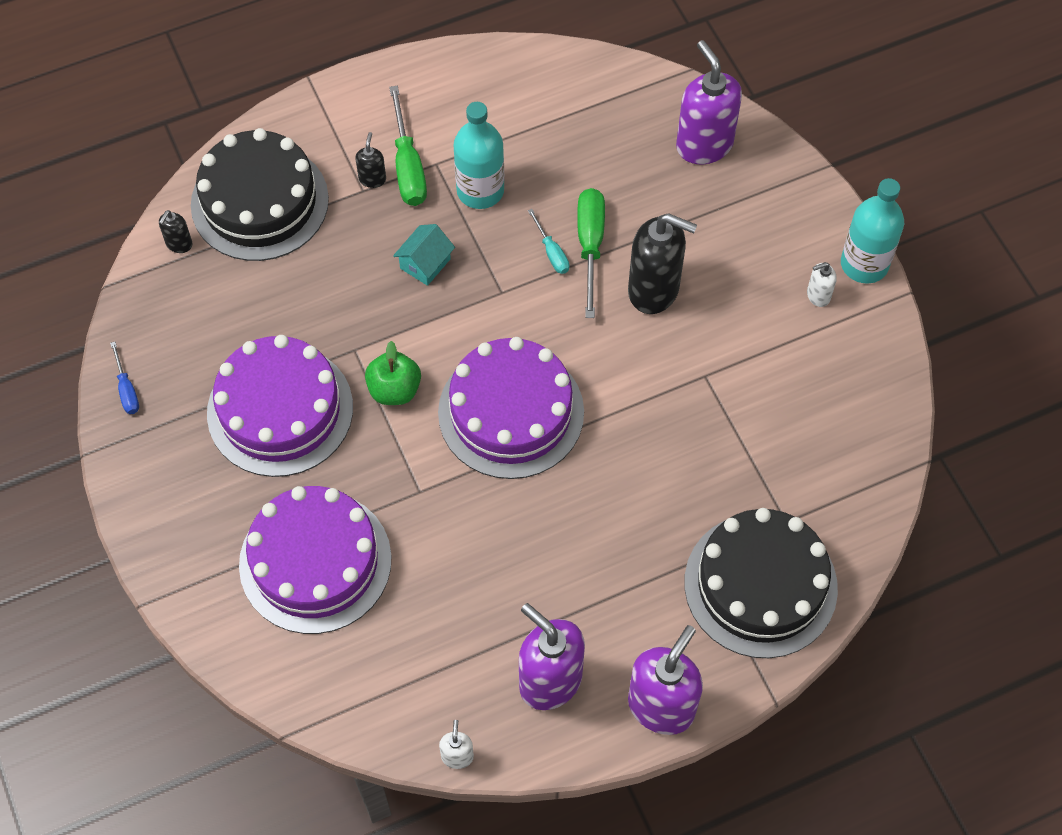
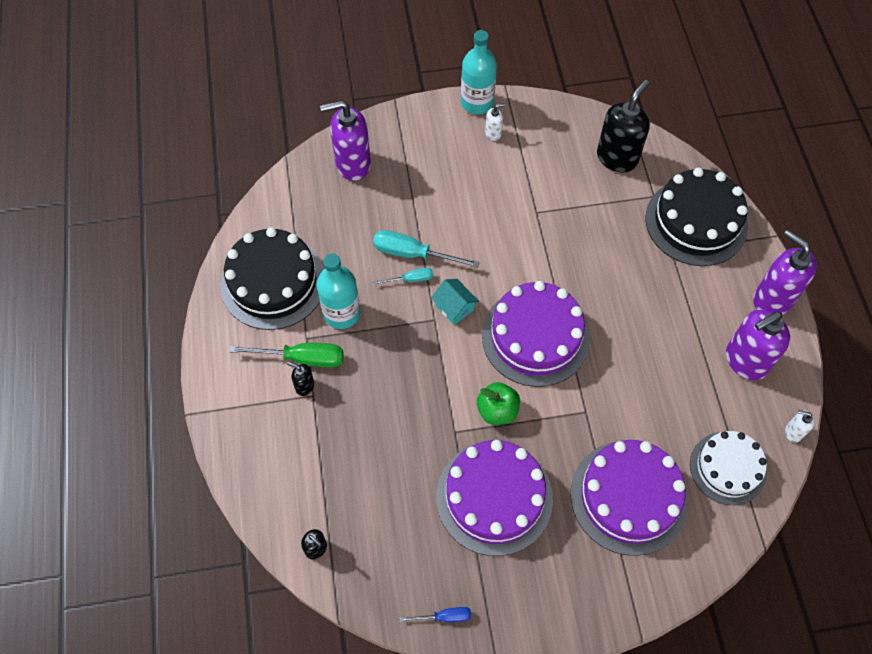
camera: 75 degrees left, 0 degrees up
(260, 202) = (296, 475): black cake -> black cake (273, 282)
(383, 676) = (727, 468): none -> white cake
(425, 263) = (394, 365): turquoise house -> turquoise house (454, 307)
(590, 245) = (413, 254): green screwdriver -> turquoise screwdriver
(654, 290) = (461, 224): black soap dispenser -> black soap dispenser (617, 158)
(818, 295) = (493, 133): white soap dispenser -> white soap dispenser turned 105 degrees counterclockwise

